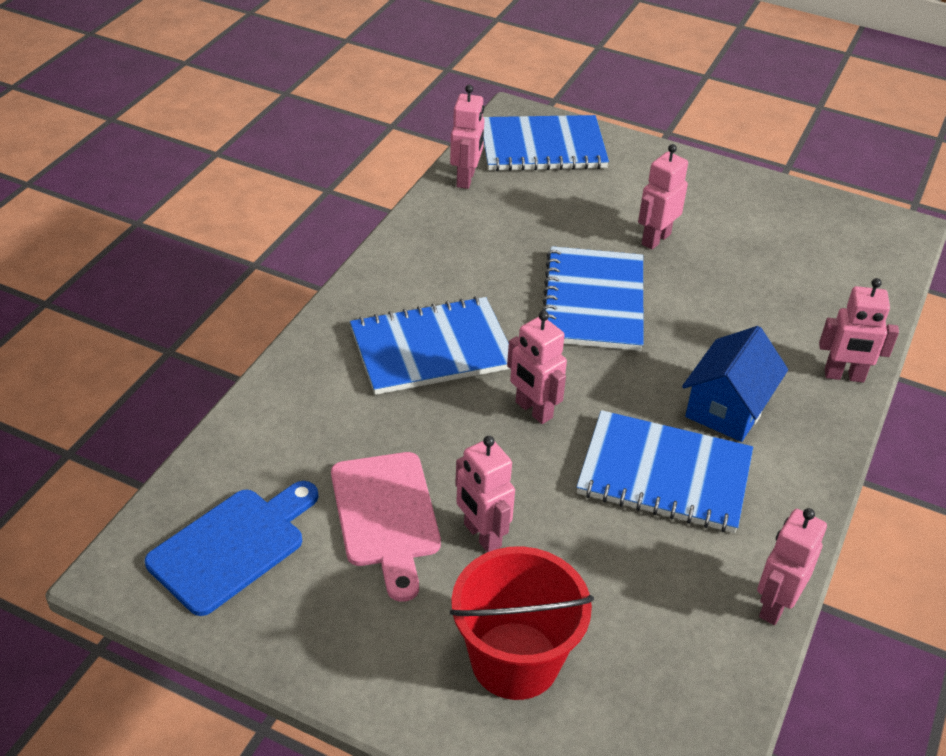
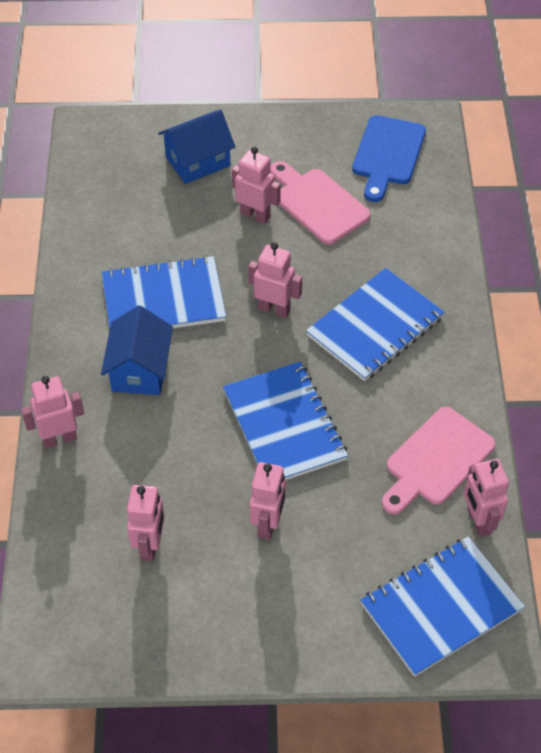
camera: 155 degrees right, 10 degrees up
(466, 226) = (436, 460): none -> pink cutting board
(515, 660) = (198, 161): red bucket -> blue house
(775, 605) = (65, 244): pink robot -> pink robot (150, 545)

